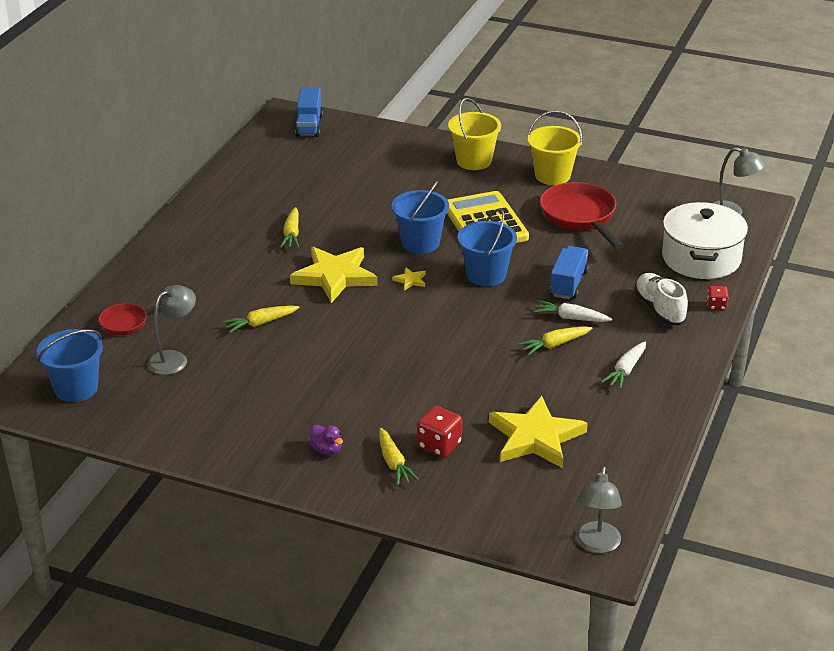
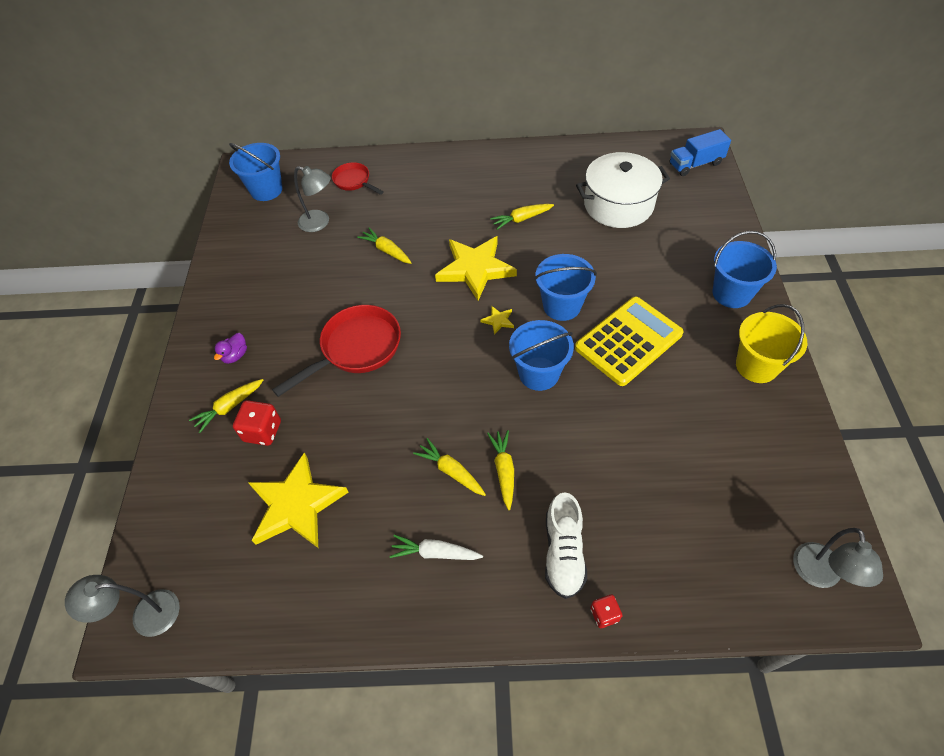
camera: 70 degrees right, 20 degrees up
(474, 161) = (731, 293): yellow bucket -> blue bucket
(568, 283) = (564, 448): blue truck -> none
(571, 318) = (504, 470): white carrot -> yellow carrot
(580, 217) = (694, 417): red pan -> red pan (356, 349)
(659, 310) = (563, 552): white shoe -> white shoe turned 135 degrees clockwise
(701, 258) = (694, 567): white pot -> white pot (618, 205)

